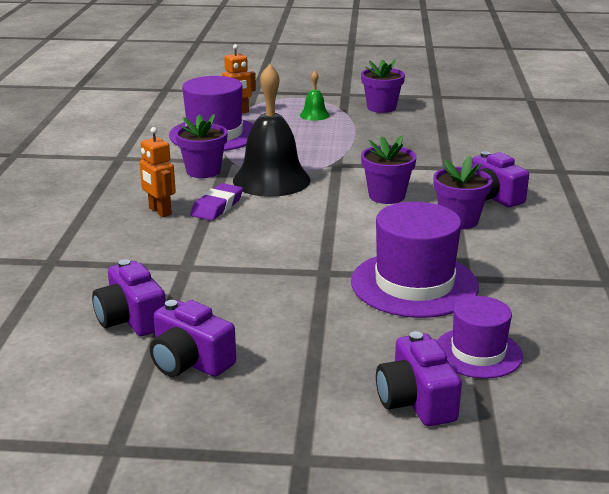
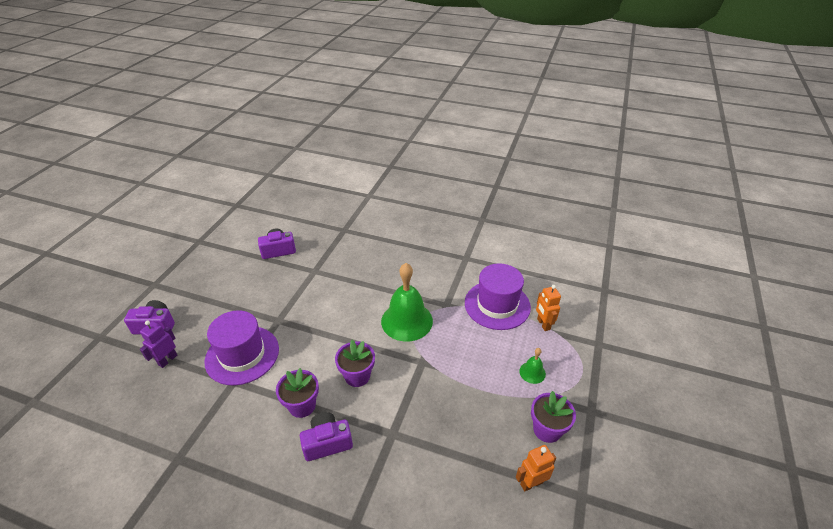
camera: 105 degrees right, 15 degrees up
(159, 211) = (381, 267): orange robot -> orange robot (531, 483)
(190, 362) = (235, 263): purple camera -> none
(203, 171) = (432, 291): purple flower pot -> none
(217, 206) = (378, 290): purple eraser -> none
(271, 180) = (407, 321): black bell -> green bell
(478, 353) = (167, 360): purple hat -> purple robot

